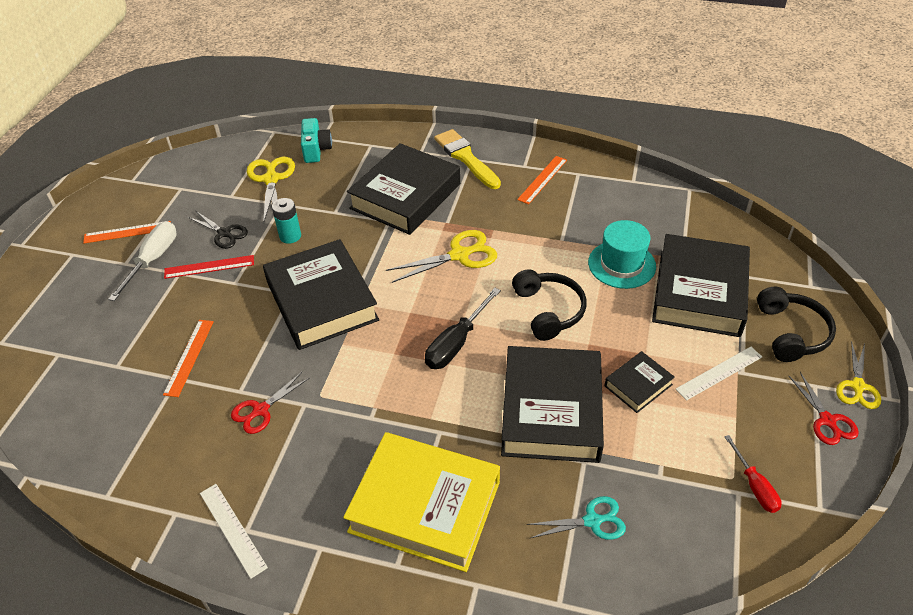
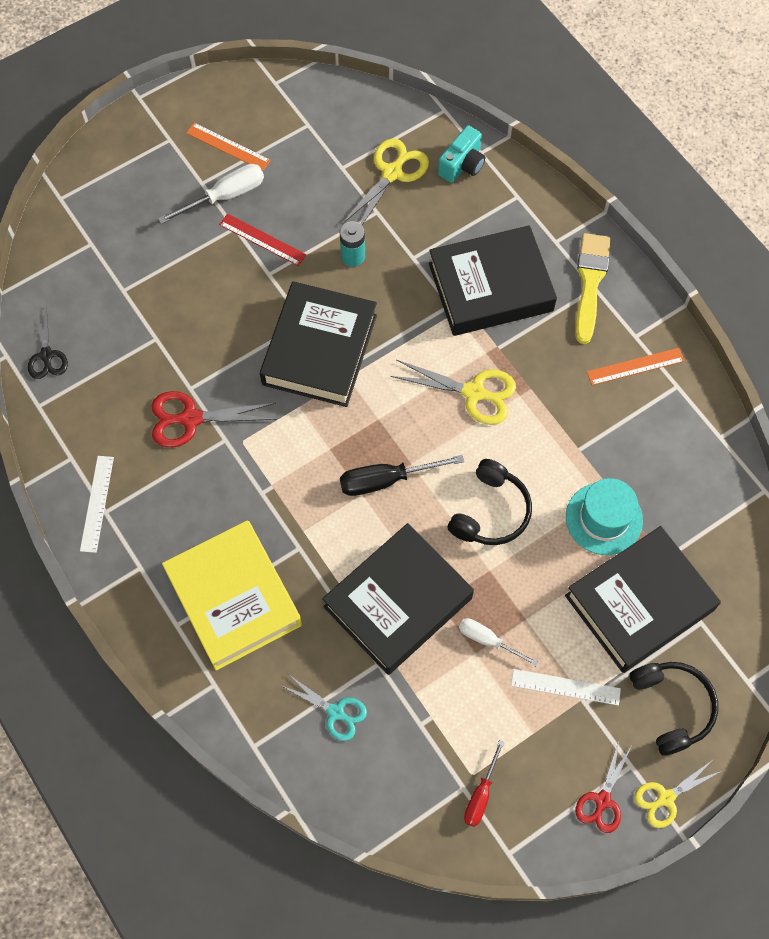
camera: 40 degrees right, 20 degrees up
(189, 357) = (179, 324): orange ruler -> none
(224, 233) = (302, 210): black scissors -> black scissors (46, 355)
(261, 410) = (191, 418): red scissors -> red scissors, size x1.51
(638, 385) = (488, 640): black book -> white screwdriver
(791, 333) = (672, 707): black headphones -> black headphones turned 60 degrees counterclockwise

